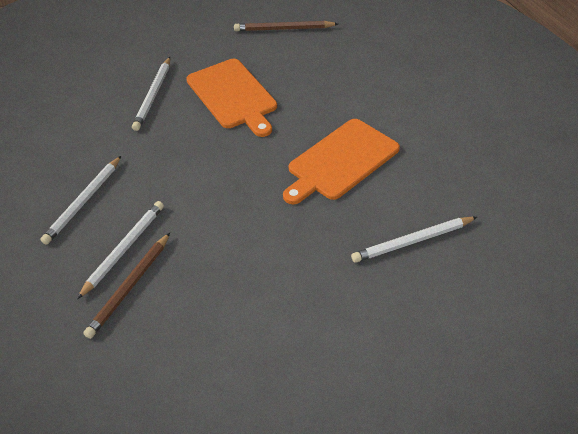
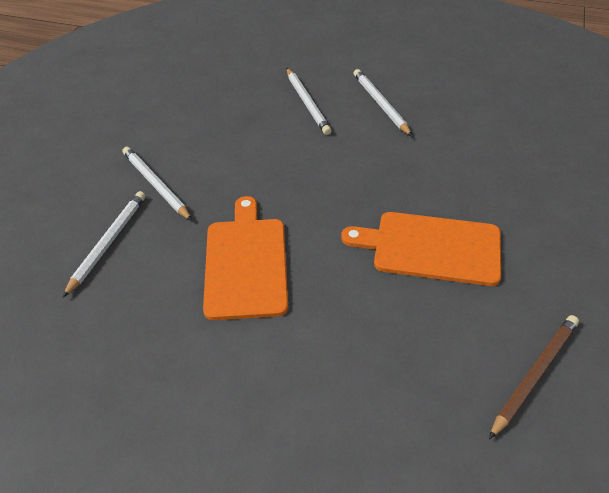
camera: 130 degrees right, 0 degrees up
(129, 287) = (270, 93): brown pencil -> none
(153, 95) = (490, 195): white pencil -> white pencil (156, 185)

